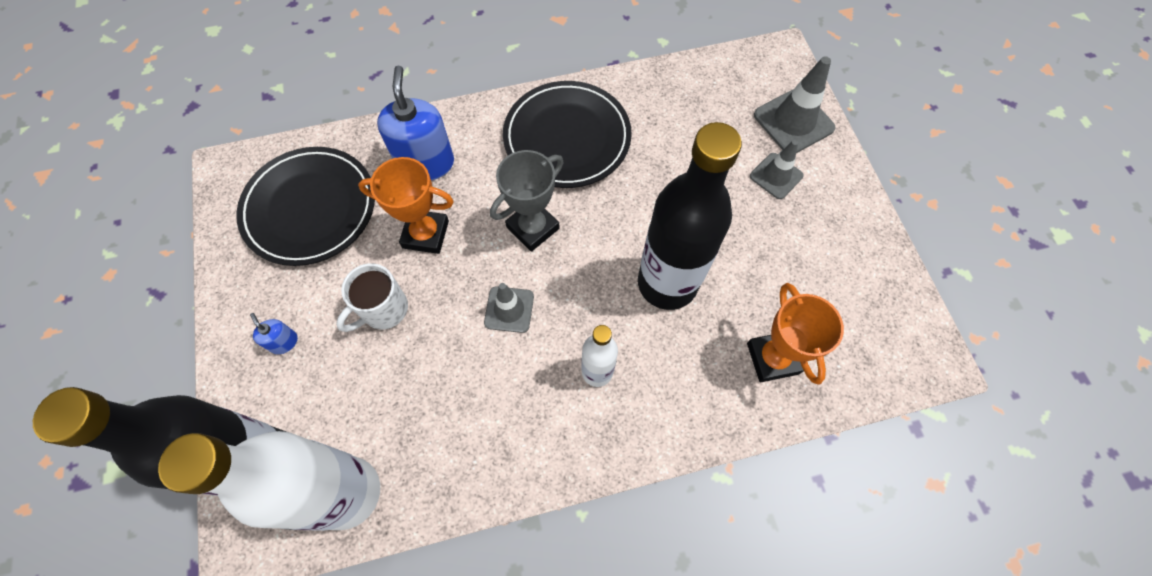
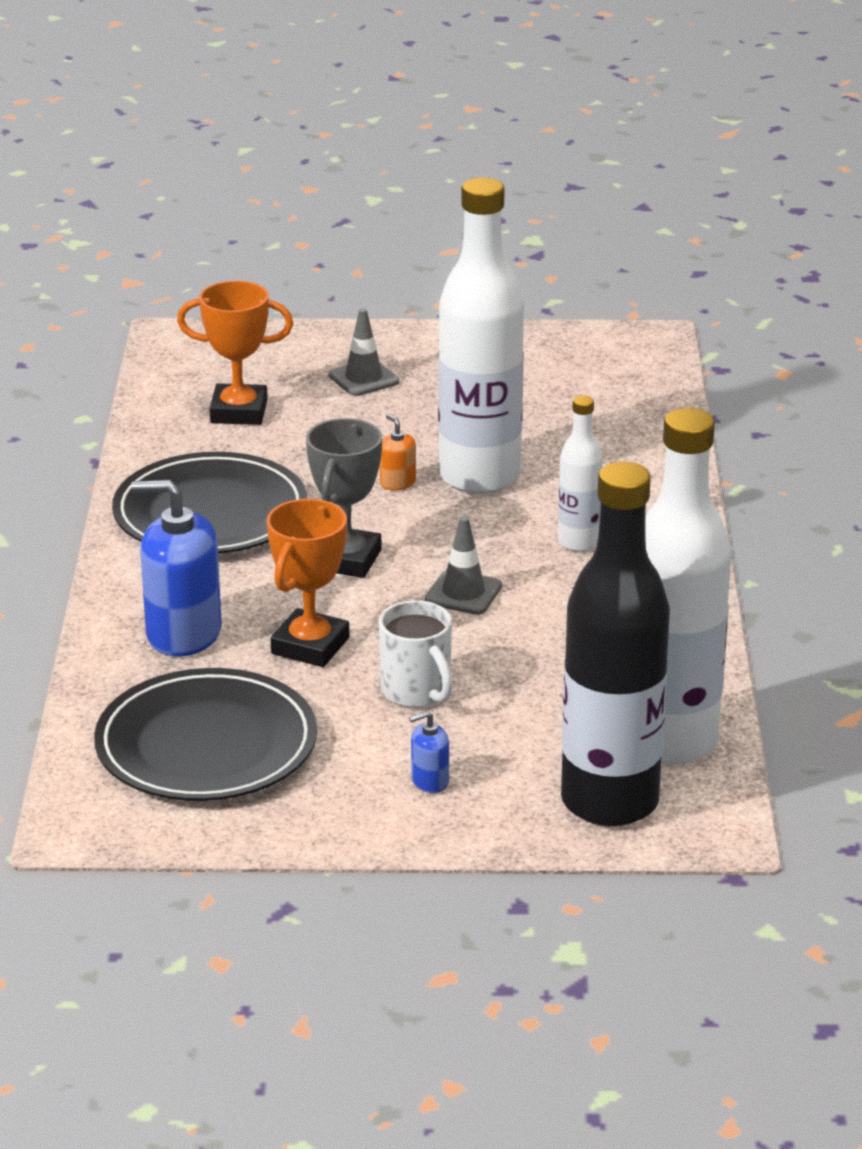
camera: 75 degrees left, 35 degrees down
(533, 228) = (346, 559): grey trophy -> grey trophy turned 45 degrees clockwise
(640, 233) = (397, 483): none -> orange soap dispenser
(667, 283) = (479, 477): black bottle -> white bottle
(772, 358) = (608, 429): orange trophy -> orange trophy (239, 412)
(793, 121) = (288, 351): grey traffic cone -> none

